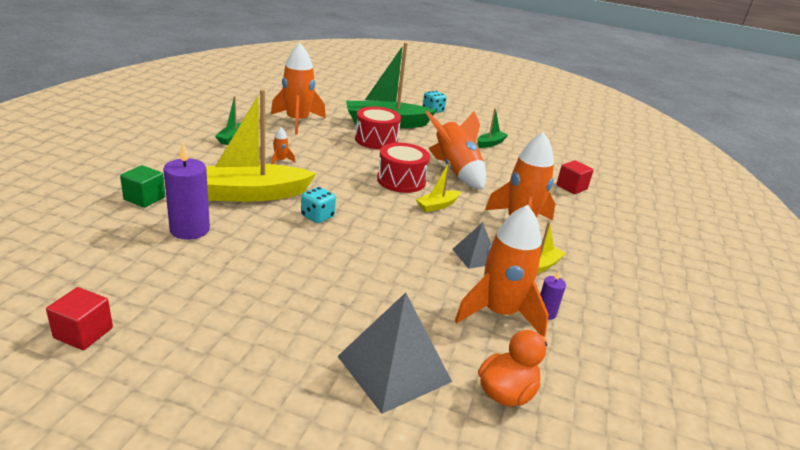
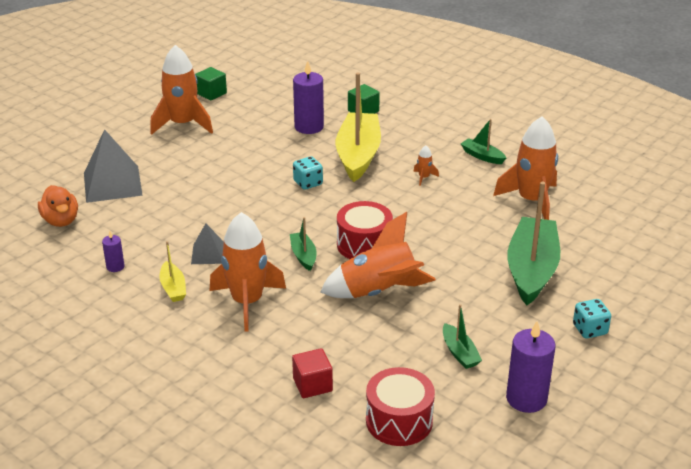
camera: 115 degrees right, 5 degrees up
(83, 333) = (211, 93): red cube -> green cube
(376, 140) = (475, 250): red drum -> red drum (399, 421)
(437, 206) = (303, 256): yellow boat -> green boat
(499, 313) = (131, 242): orange rocket -> orange rocket (183, 124)
(508, 127) = (526, 398): none -> purple candle

